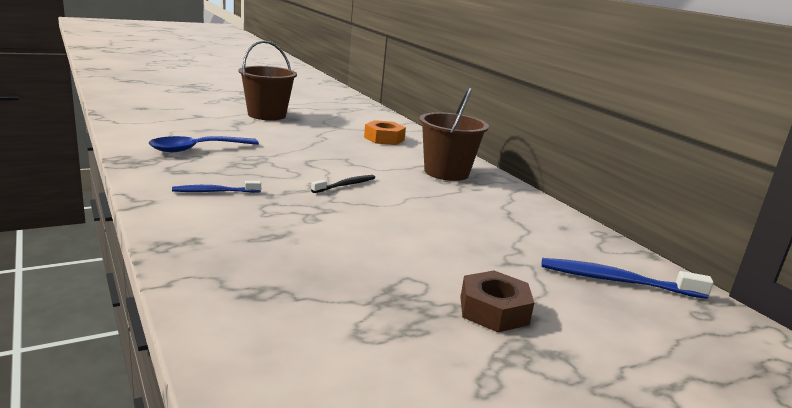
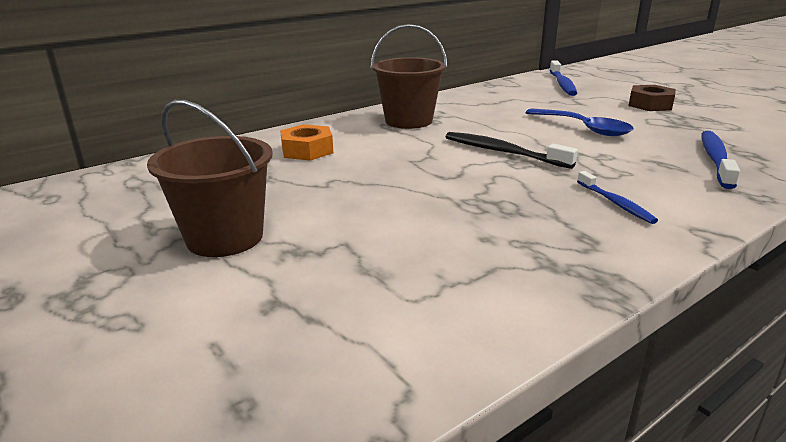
camera: 95 degrees left, 5 degrees up
(197, 149) = (486, 249): blue spoon -> blue spoon (583, 128)
(260, 264) = (715, 160): none -> blue toothbrush
(345, 185) = (503, 152): black toothbrush -> black toothbrush, size x1.61

